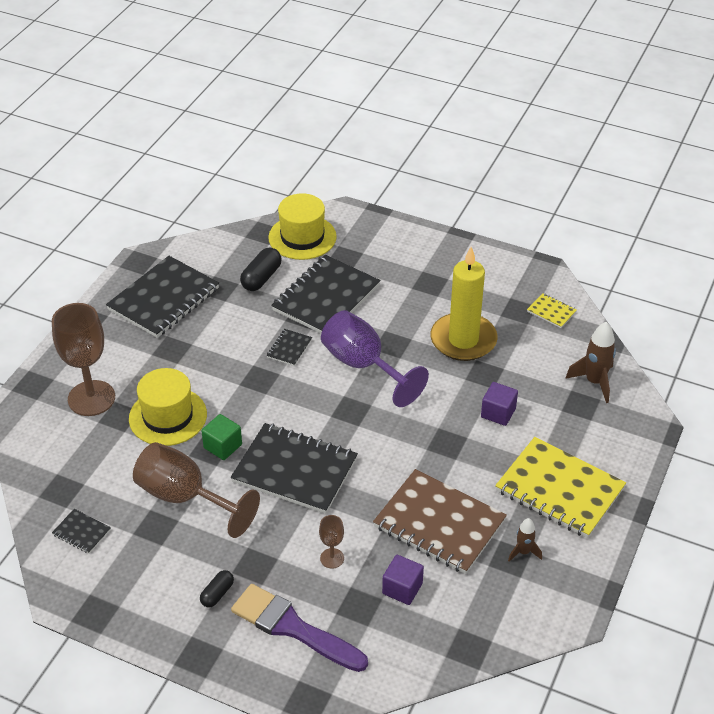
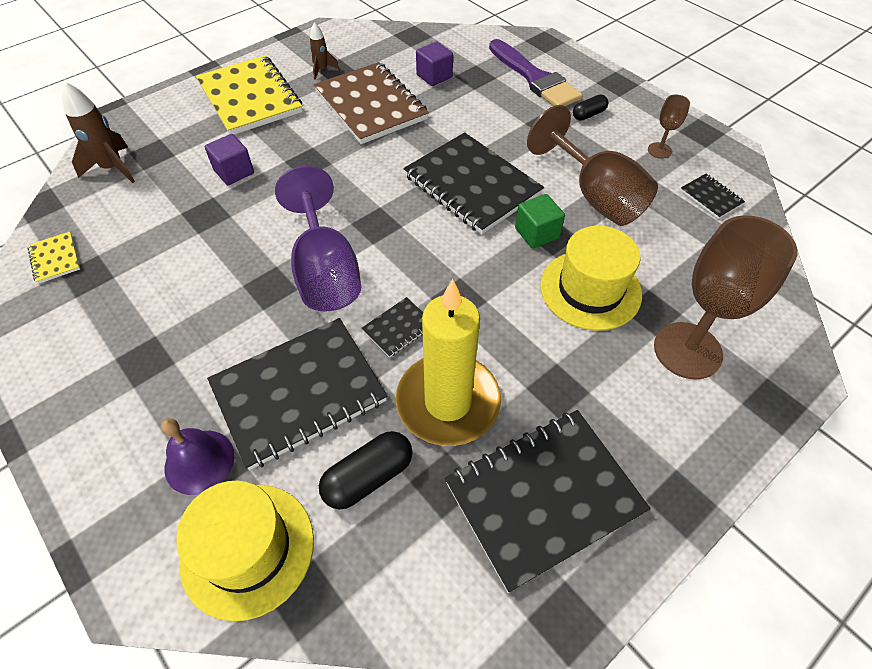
camera: 155 degrees left, 10 degrees up
(332, 558) = (478, 109): brown goblet -> brown goblet (659, 150)
(354, 256) = (199, 461): none -> purple bell
(463, 340) = (187, 261): yellow candle -> yellow candle (448, 402)

